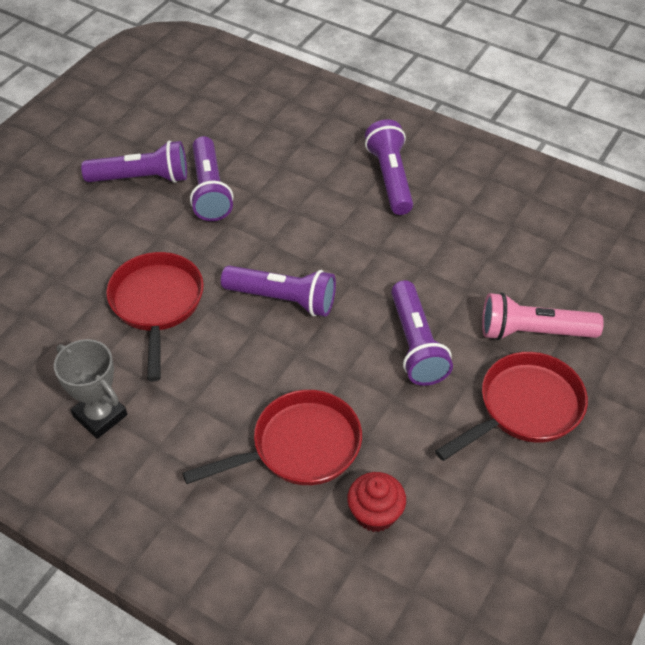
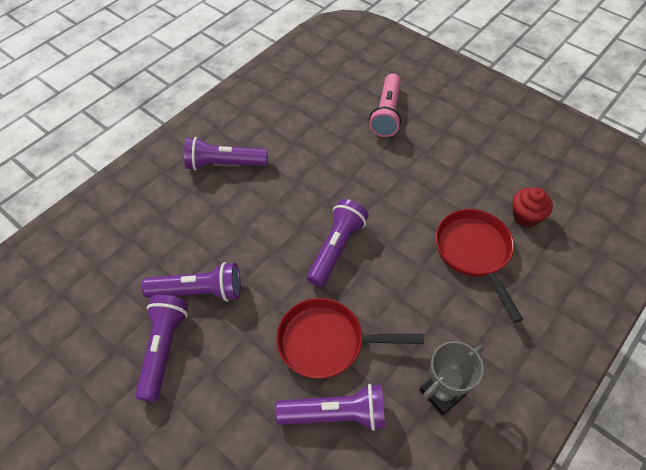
camera: 80 degrees left, 5 degrees up
(416, 344) = (390, 174): purple flashlight -> purple flashlight (335, 414)
(525, 408) = (446, 129): red pan -> none

